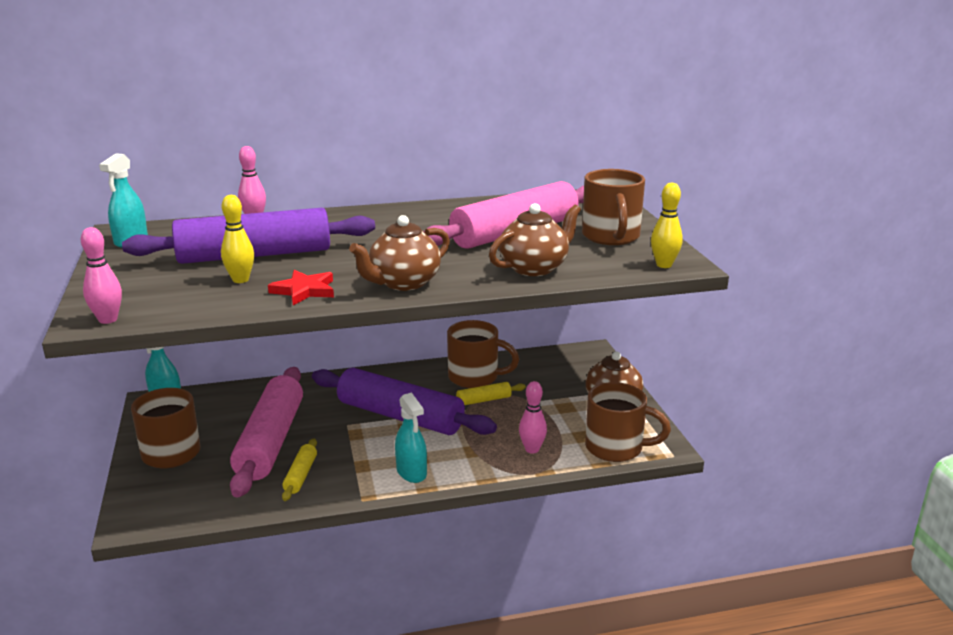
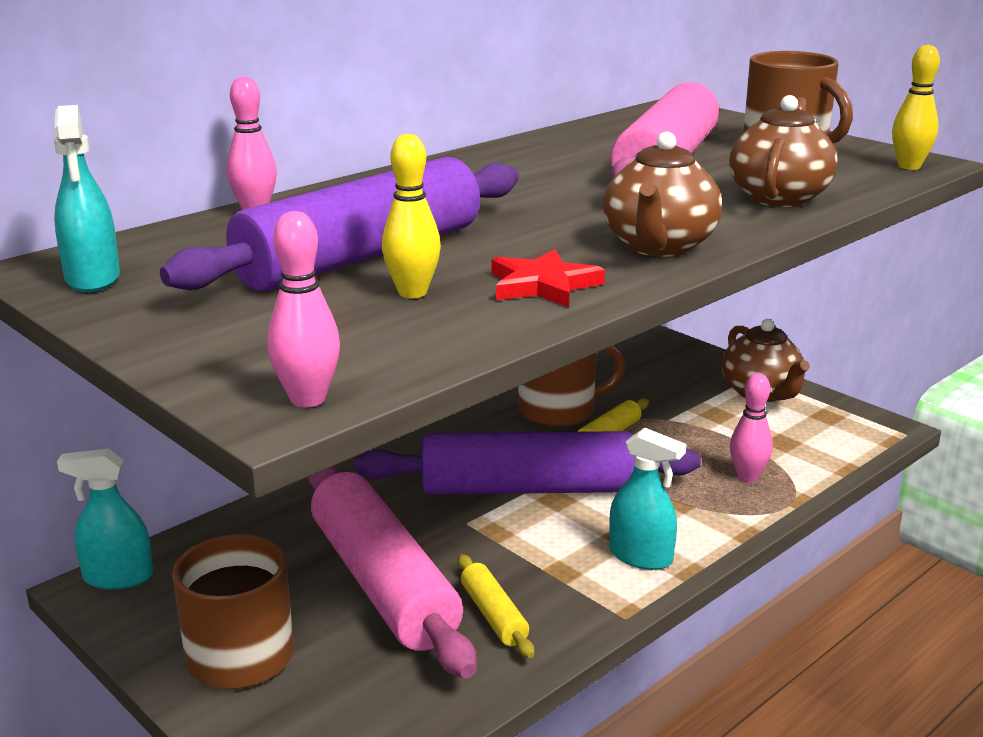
camera: 30 degrees left, 0 degrees up
(616, 448) = (837, 445): brown mug -> none

